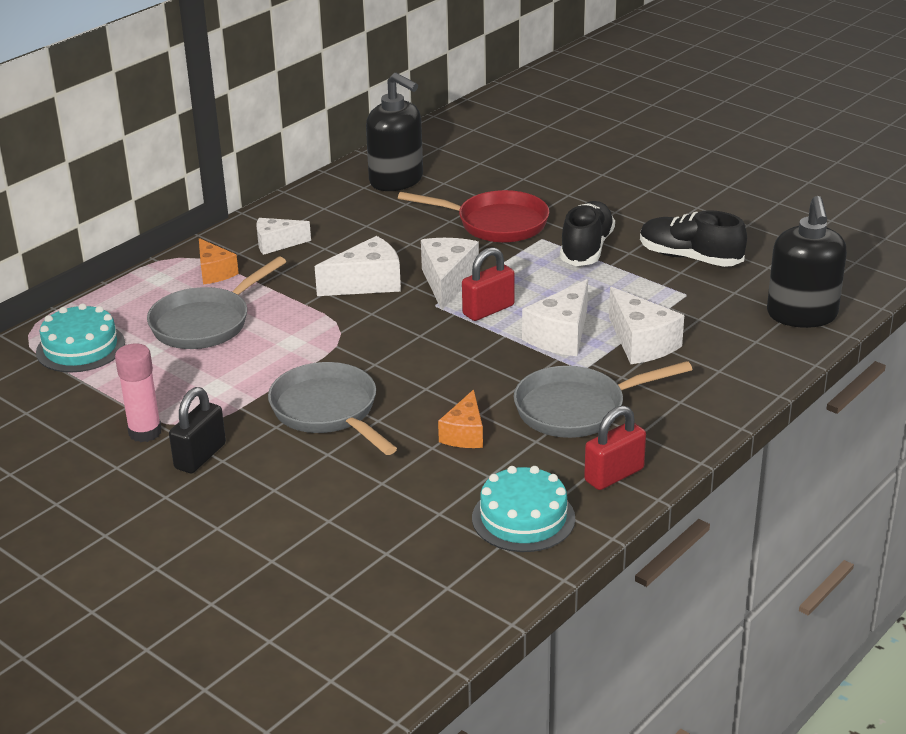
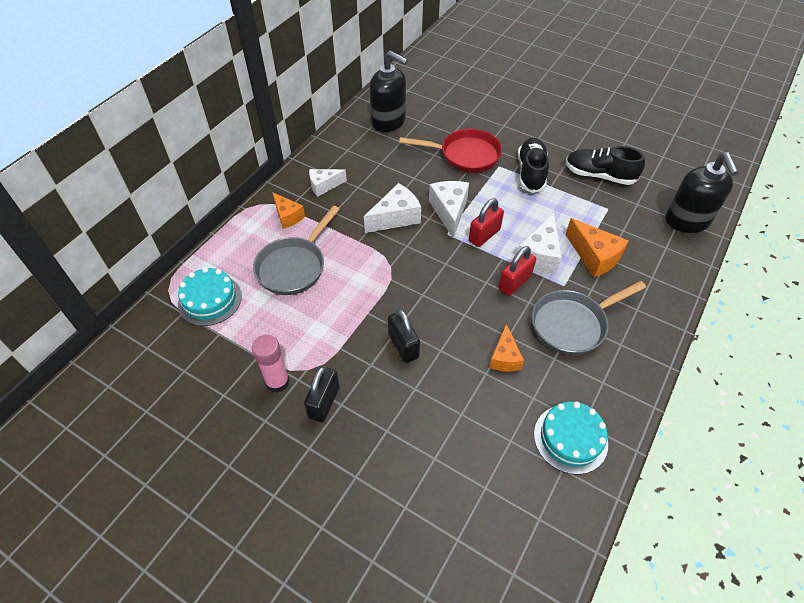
camera: 10 degrees left, 20 degrees up
(328, 411) = (403, 345): grey pan -> black padlock
(614, 475) = (618, 387): red padlock -> red padlock (514, 282)
(641, 343) = (594, 256): white cheese -> orange cheese

